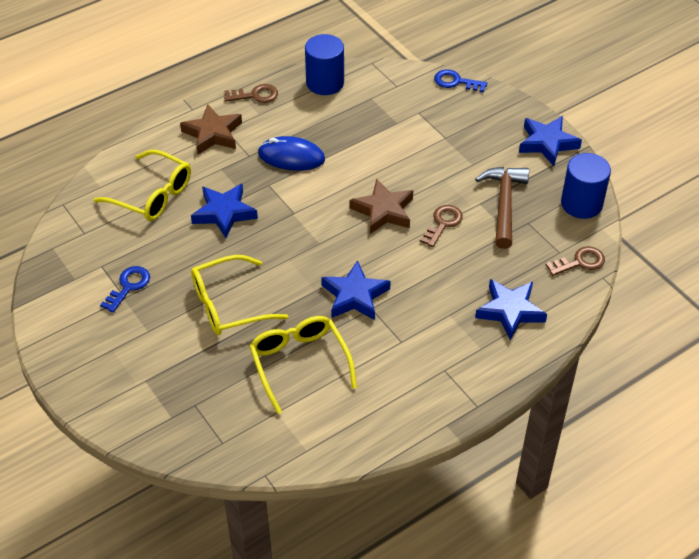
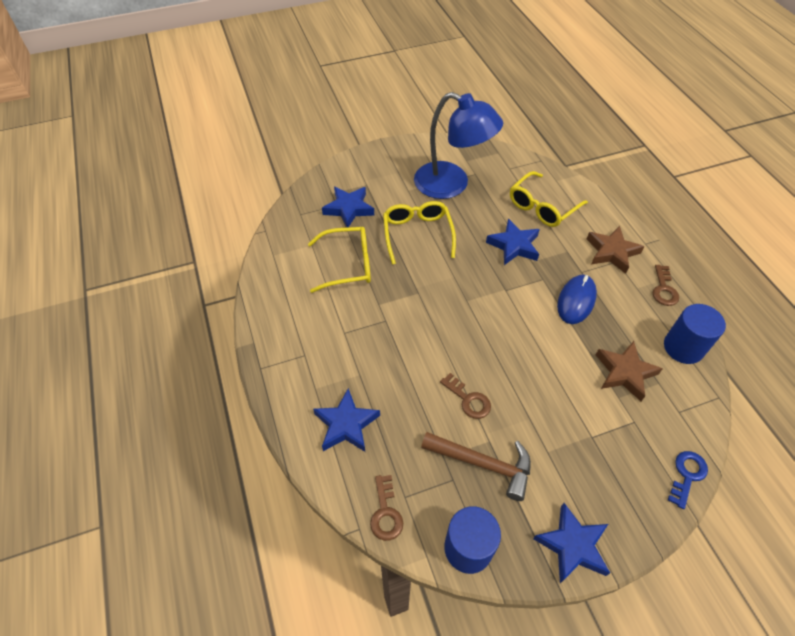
camera: 105 degrees right, 5 degrees up
(128, 286) = (451, 185): blue key -> blue lamp
(355, 296) = (402, 312): blue star -> blue star (349, 209)
(383, 211) = (495, 355): brown star -> brown star (624, 372)

